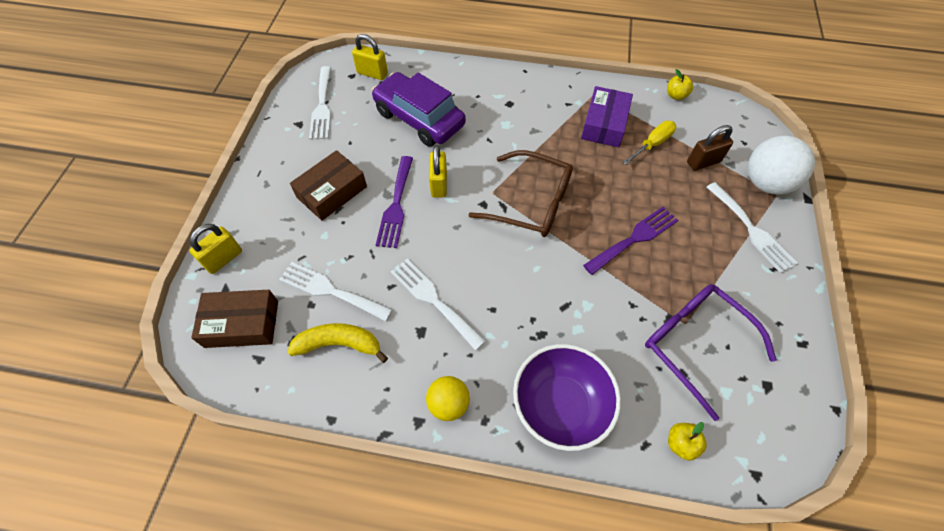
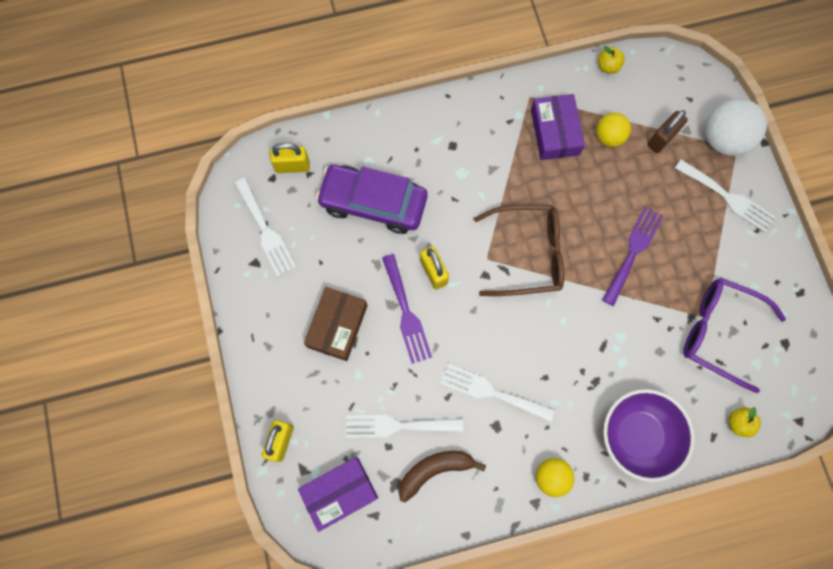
camera: 25 degrees left, 15 degrees up
(242, 324) = (339, 492): brown box -> purple box
(339, 344) = (435, 470): yellow banana -> brown banana
(653, 144) = (609, 137): yellow screwdriver -> yellow ball

